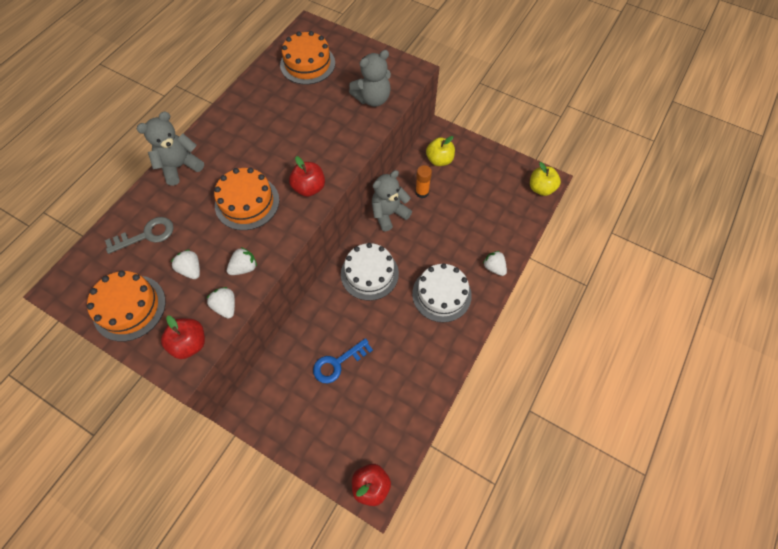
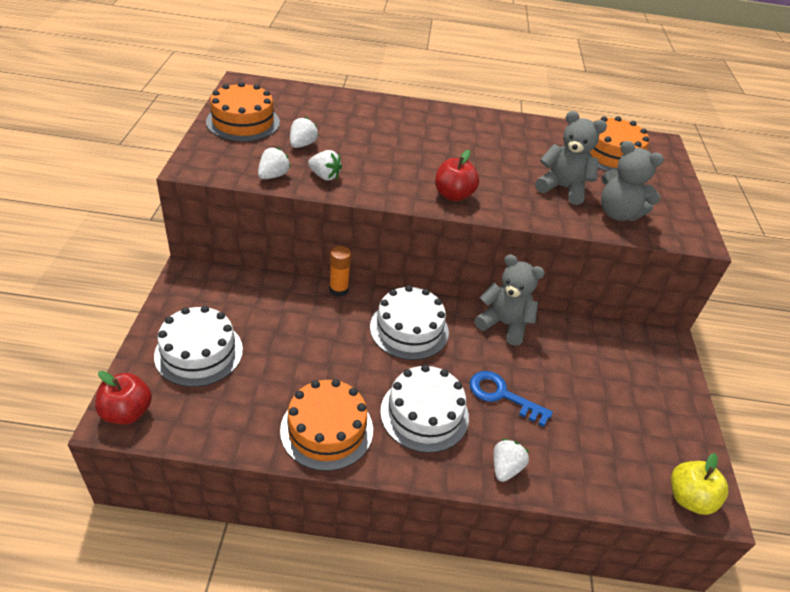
camera: 60 degrees right, 20 degrees down
(146, 235) = (323, 111): grey key -> none
(180, 166) = (411, 109): grey teddy bear -> grey teddy bear (562, 188)
(190, 343) = (221, 164): red apple -> none
(247, 202) = (402, 158): orange cake -> orange cake (327, 429)
(334, 423) = (199, 352): none -> white cake
(338, 363) = (275, 334): blue key -> blue key (502, 395)
(422, 192) = (561, 349): orange glue stick -> orange glue stick (338, 290)
(439, 160) = (625, 354): yellow apple -> none

